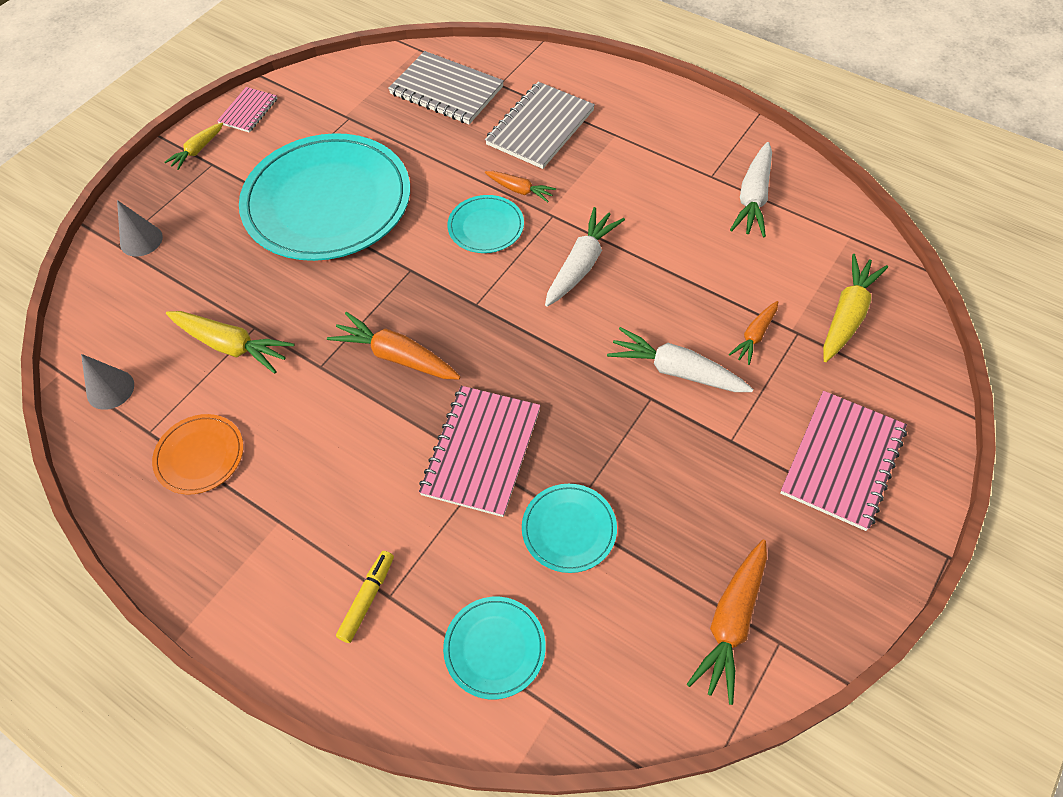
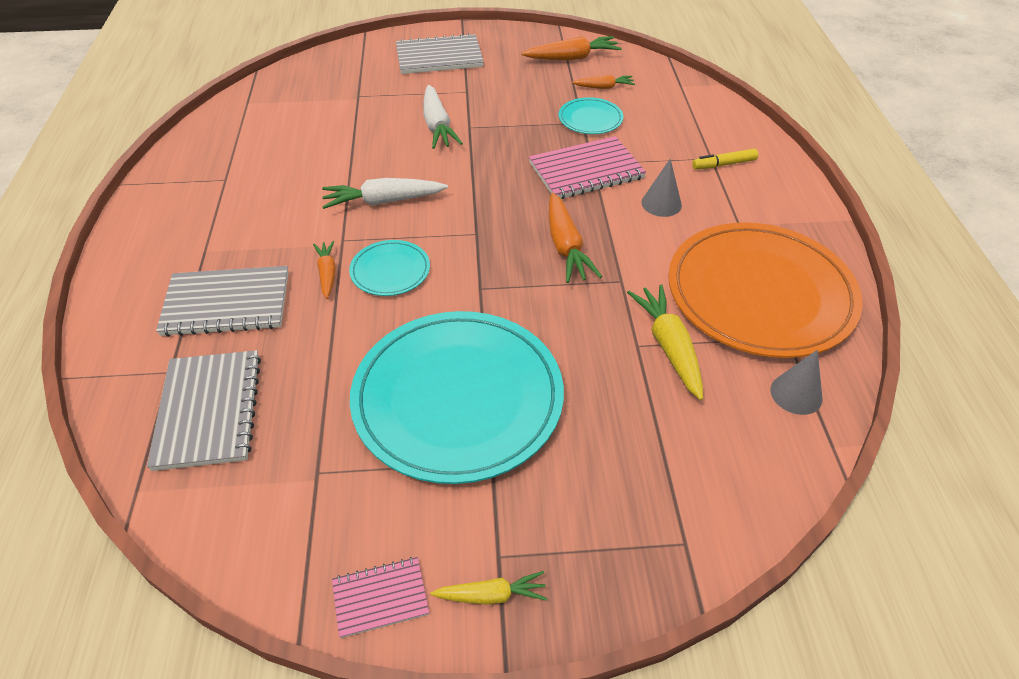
camera: 130 degrees left, 10 degrees down
(141, 240) = (657, 524): grey cone -> grey cone (661, 203)
(200, 456) = (760, 293): orange plate -> orange plate, size x2.27
(494, 648) = (682, 113): turquoise plate -> none
(753, 198) = (237, 152): white carrot -> none
(754, 336) = (377, 109): orange carrot -> orange carrot (604, 87)
(842, 461) = (439, 57): pink notebook -> grey notebook
(847, 314) = (324, 84): yellow carrot -> none

